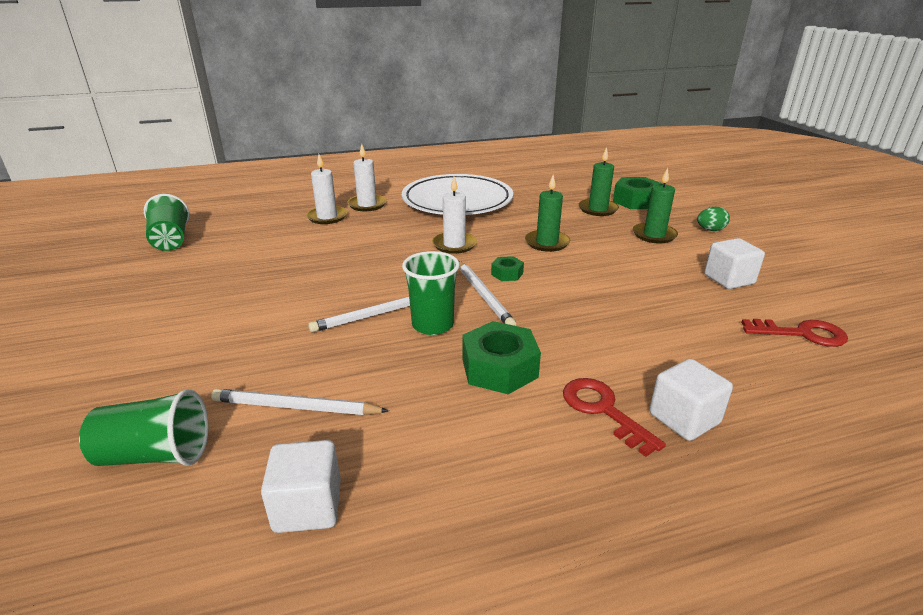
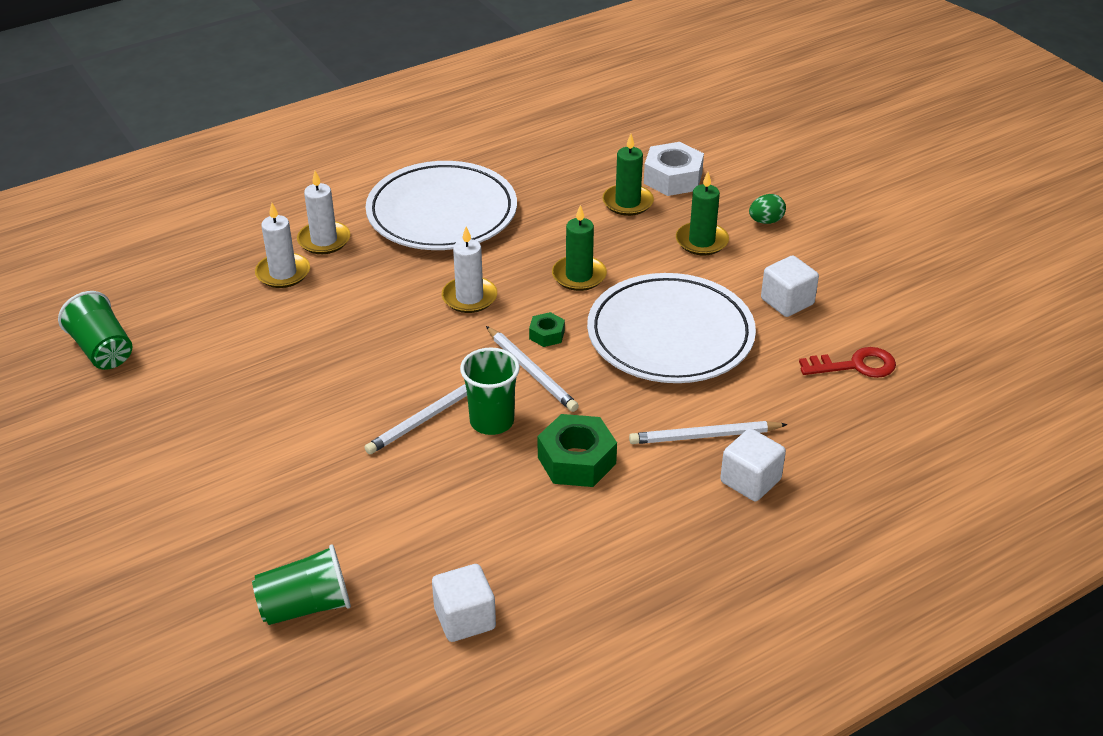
camera: 15 degrees left, 10 degrees up
(296, 407) = (403, 538): white pencil -> white pencil (705, 436)
(603, 410) = (681, 486): red key -> none
(616, 288) = (670, 335): none -> white plate
(636, 201) = (673, 178): green nut -> white nut

